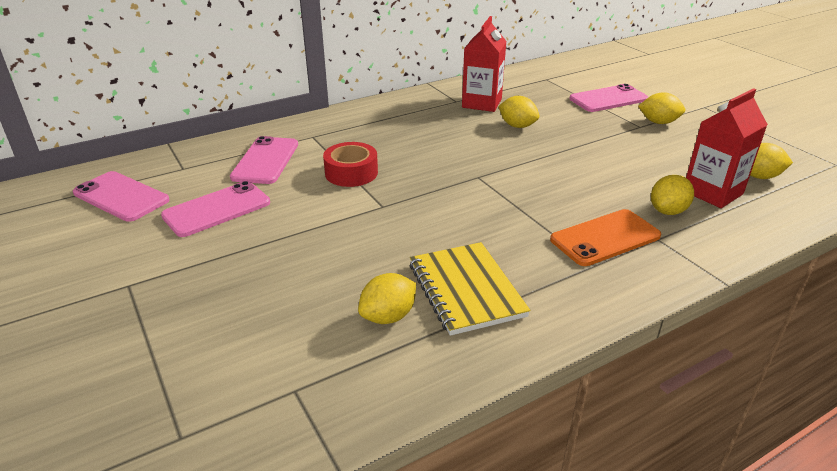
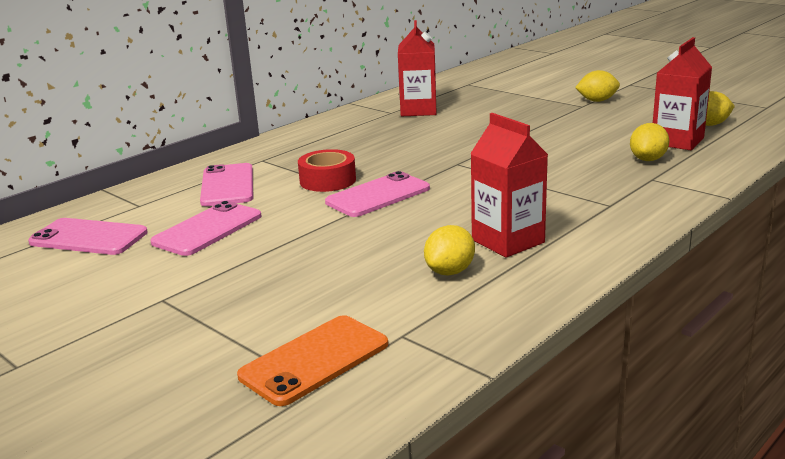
camera: 15 degrees left, 10 degrees down
(466, 290) = (508, 241): yellow notebook -> red carton
(517, 126) = (467, 122): yellow lemon -> none
(605, 238) = (606, 186): orange phone -> orange phone (314, 360)
(608, 99) = (539, 91): pink phone -> pink phone (378, 195)

